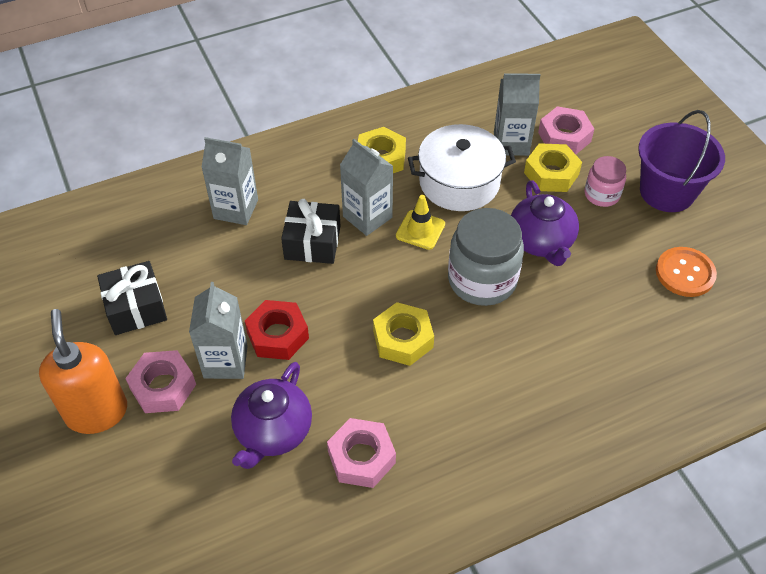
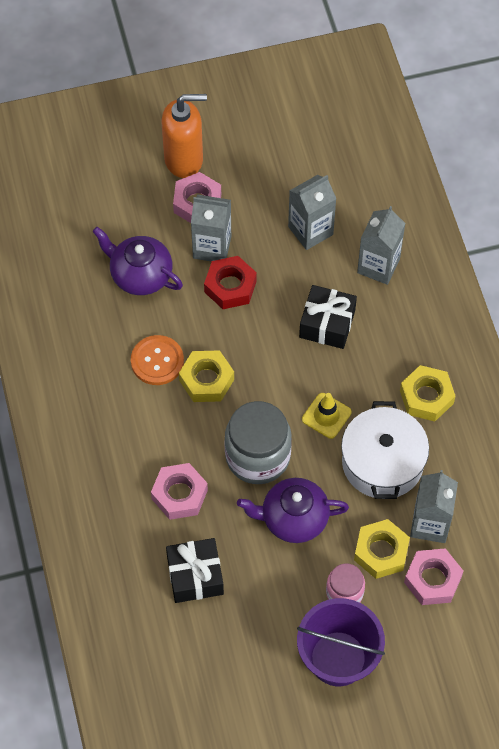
camera: 100 degrees right, 10 degrees up
(136, 307) = (279, 186): black gift -> black gift (195, 576)
(361, 457) = (103, 333): pink nut -> pink nut (179, 495)
(367, 217) = (350, 373): grey carton -> grey carton (310, 231)
(685, 273) = (231, 638): orange button -> orange button (157, 361)

